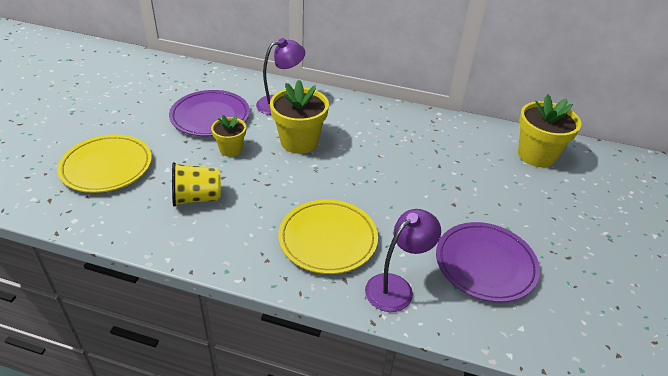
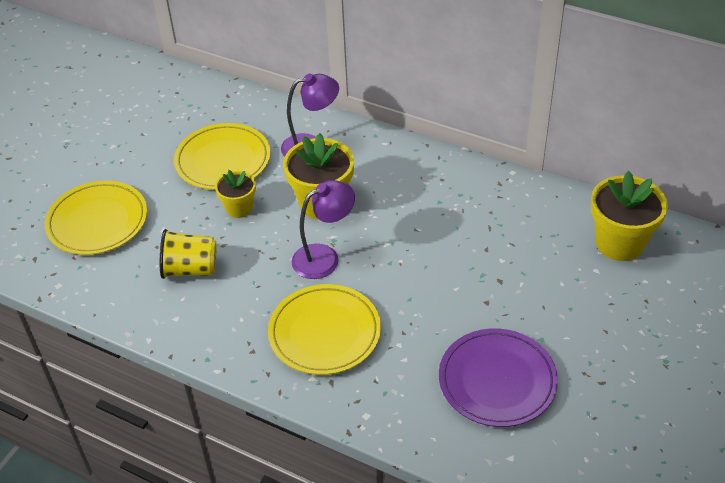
camera: 15 degrees right, 5 degrees up
(210, 117) = (223, 160): purple plate -> yellow plate
(396, 287) = (386, 396): purple lamp -> purple lamp (324, 257)

